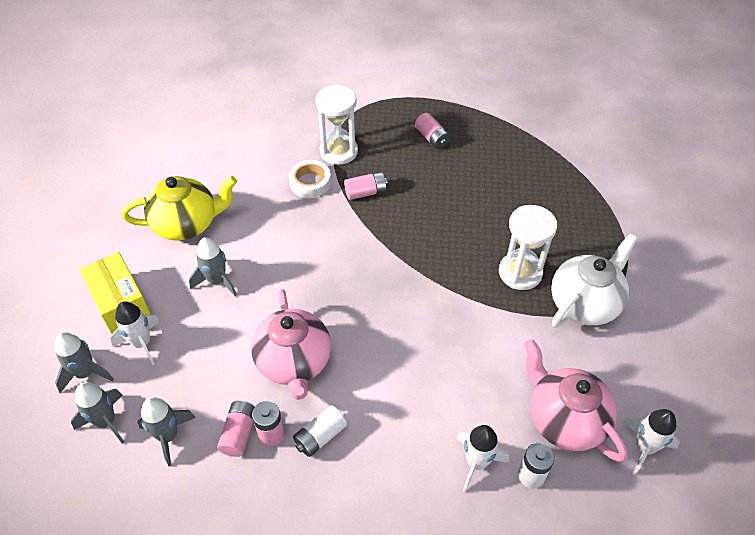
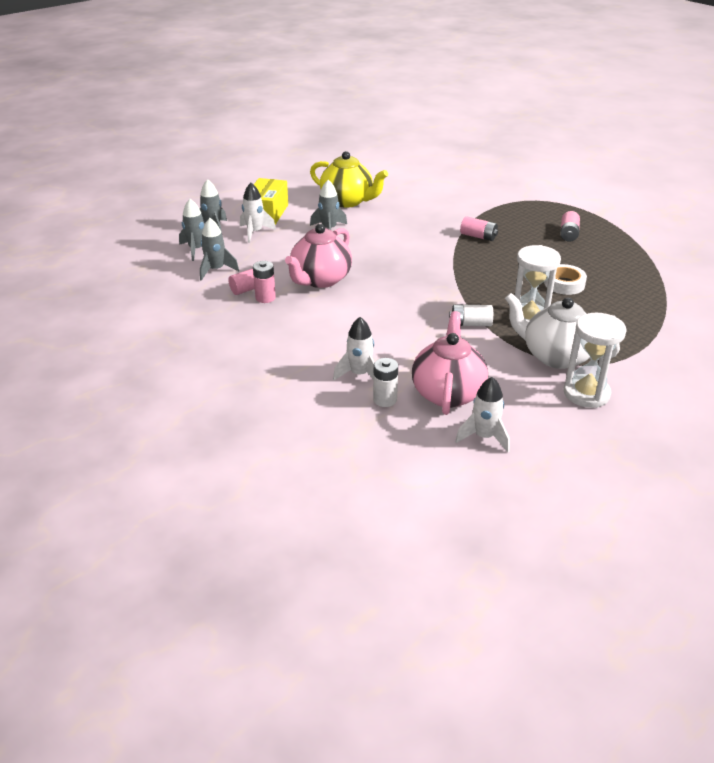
camera: 45 degrees right, 15 degrees down
(310, 182) = (448, 217): white tape -> white tape (564, 284)
(320, 436) = (289, 313): white battery -> white battery (470, 324)
(338, 151) = (489, 212): white hourglass -> white hourglass (586, 393)
(584, 303) = (555, 356): white teapot -> white teapot turned 150 degrees counterclockwise

